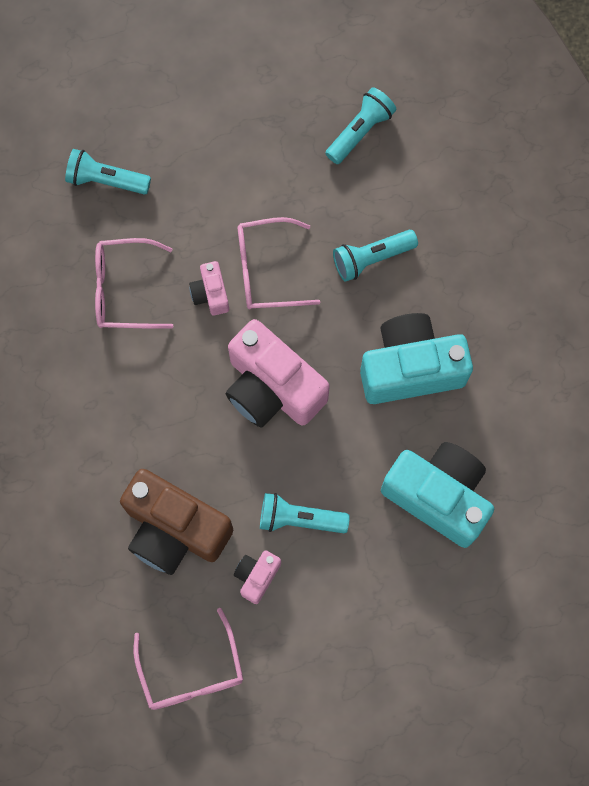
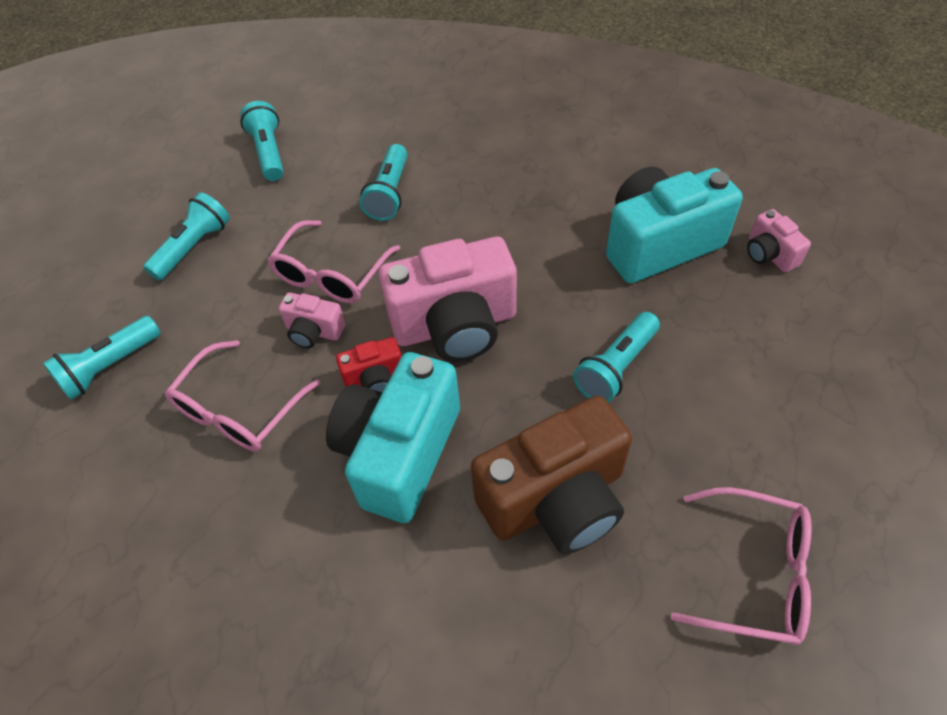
camera: 55 degrees left, 20 degrees down
(197, 362) = (375, 379): none -> red camera
(233, 152) = (194, 247): none -> turquoise flashlight
(257, 576) = (662, 440): pink camera -> pink camera (769, 254)
(410, 368) = (516, 211): turquoise camera -> turquoise camera (399, 453)

